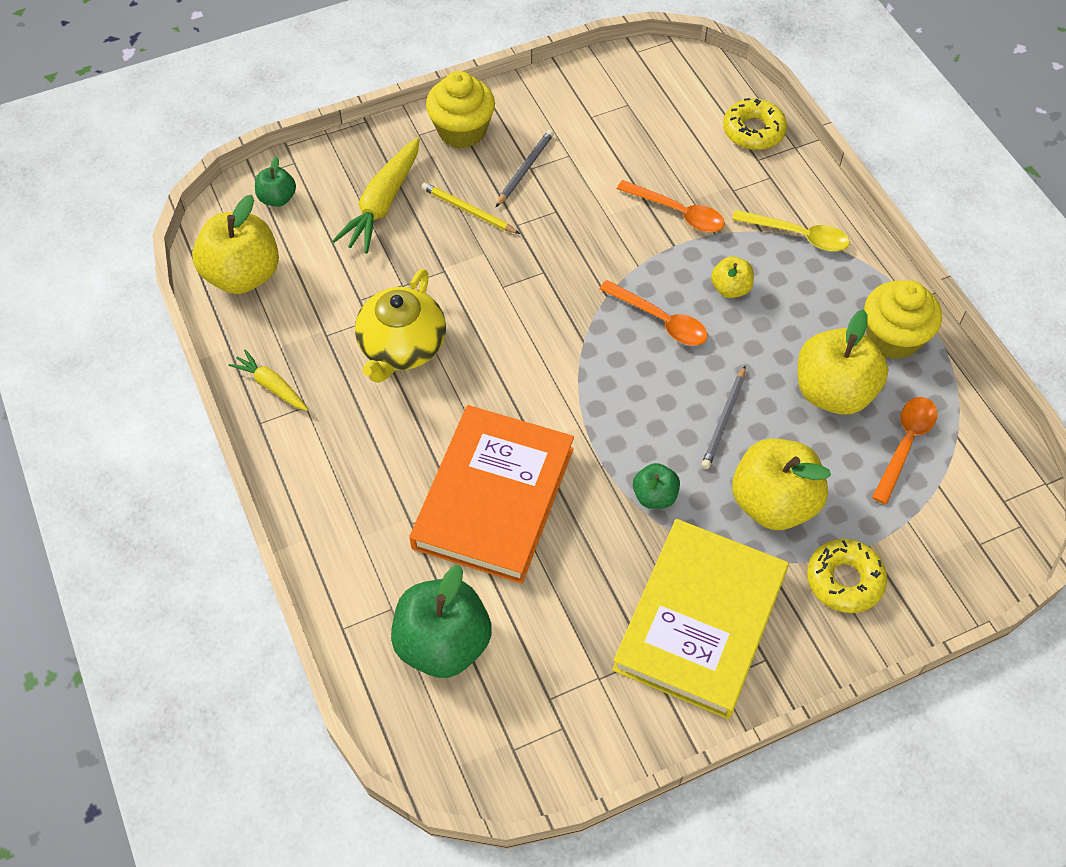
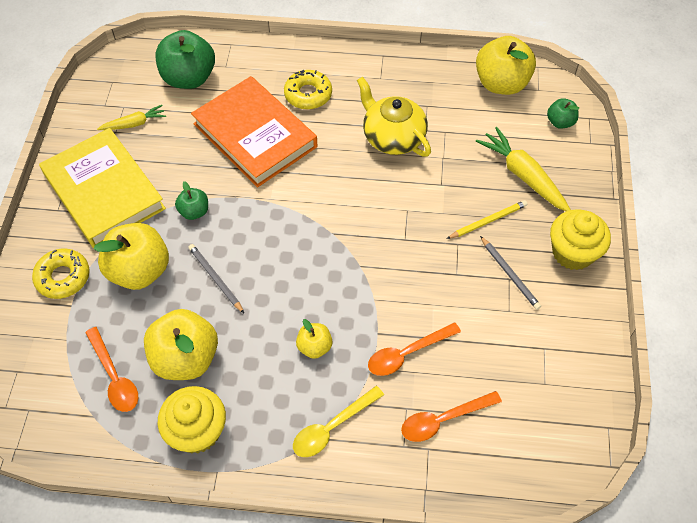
camera: 120 degrees right, 0 degrees up
(271, 386) = (405, 68): yellow carrot -> yellow carrot (134, 124)
(660, 320) = (317, 286): orange spoon -> orange spoon (443, 419)
(753, 131) = (462, 466): yellow donut -> yellow donut (308, 94)

